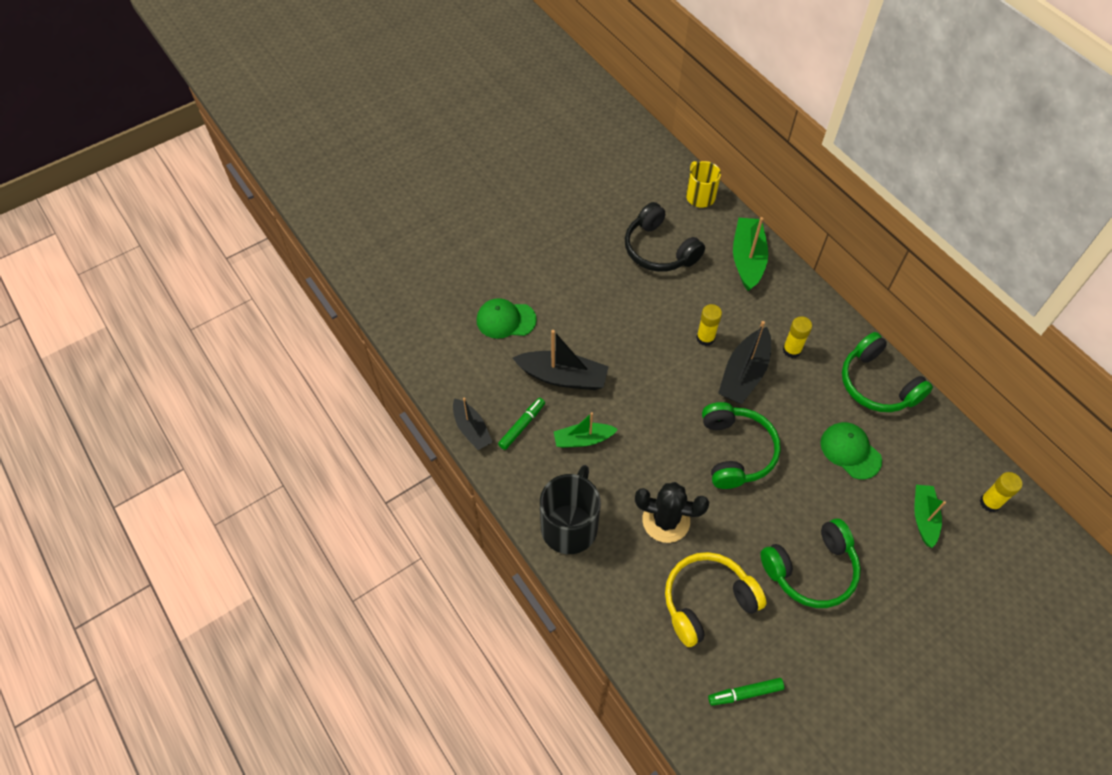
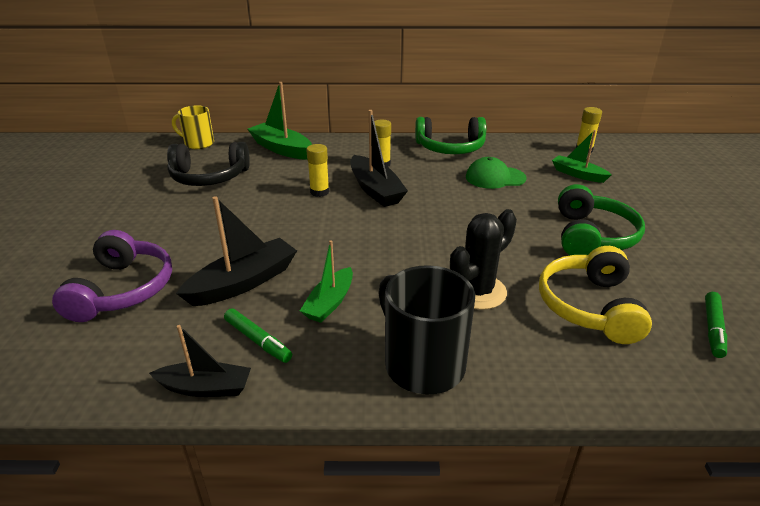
camera: 55 degrees left, 25 degrees down
(505, 320) = (123, 289): green cap -> purple headphones
(522, 426) = (258, 340): green marker -> green marker turned 150 degrees clockwise
(736, 451) = (443, 223): green headphones -> none

